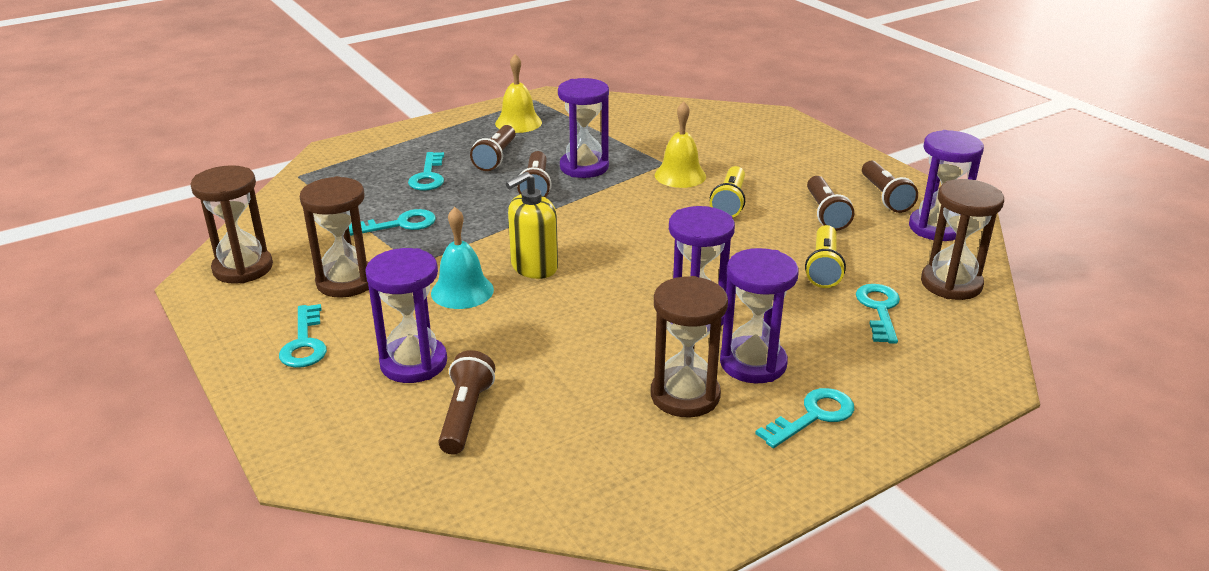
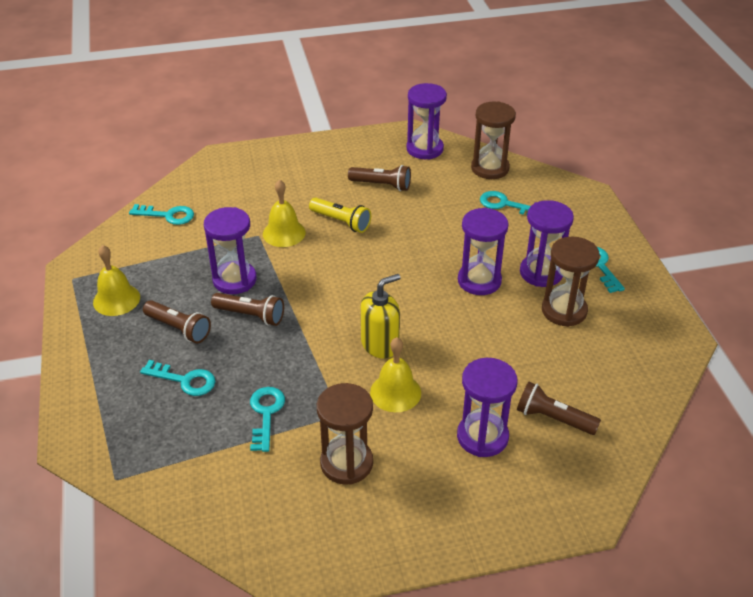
camera: 70 degrees left, 10 degrees up
(243, 268) = (286, 537): brown hourglass -> none
(304, 343) = (430, 501): turquoise key -> turquoise key (167, 215)
(462, 291) = (395, 392): turquoise bell -> yellow bell
(534, 267) = (380, 345): yellow soap dispenser -> yellow soap dispenser turned 105 degrees counterclockwise
(823, 267) = (448, 209): yellow flashlight -> none
(885, 197) = (374, 153): brown flashlight -> none

